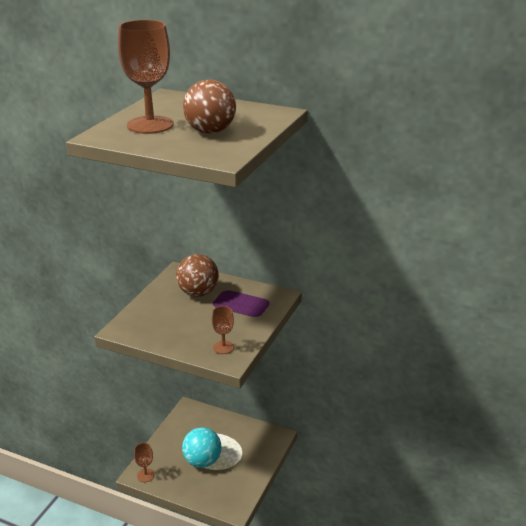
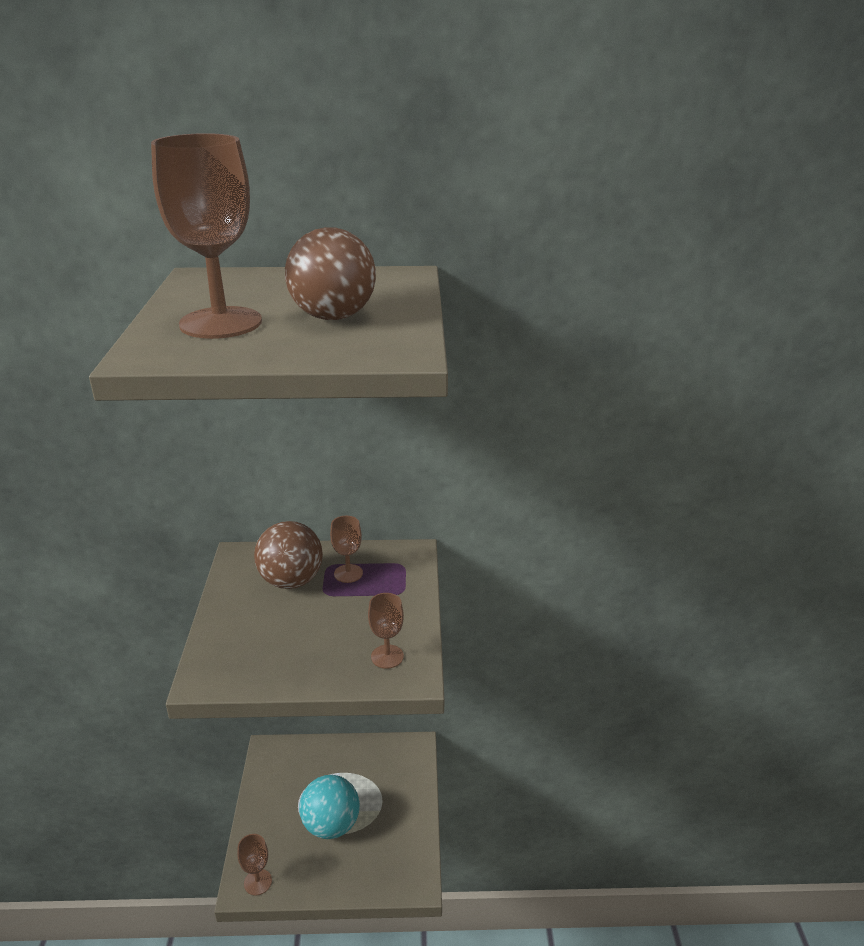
camera: 25 degrees left, 0 degrees up
(233, 297) = (348, 573): none -> brown goblet

